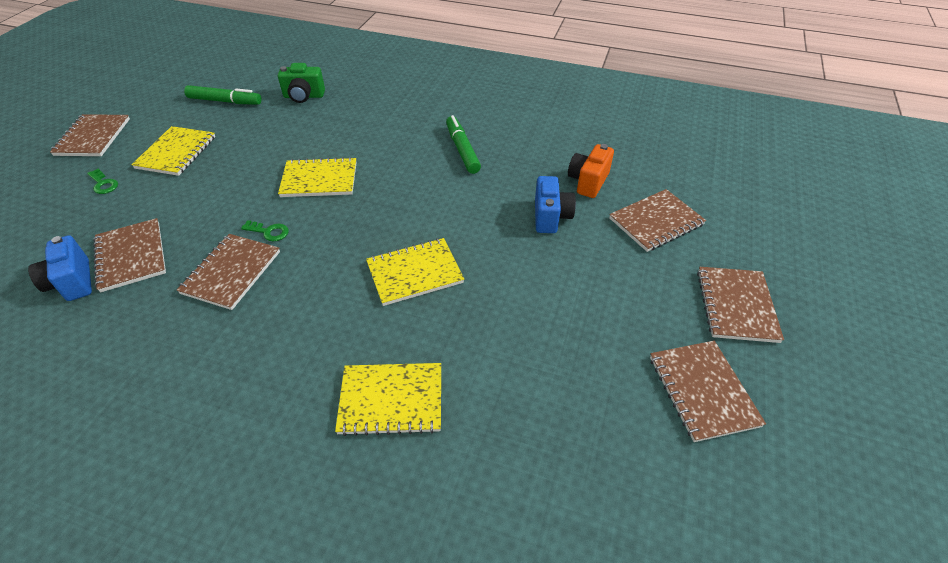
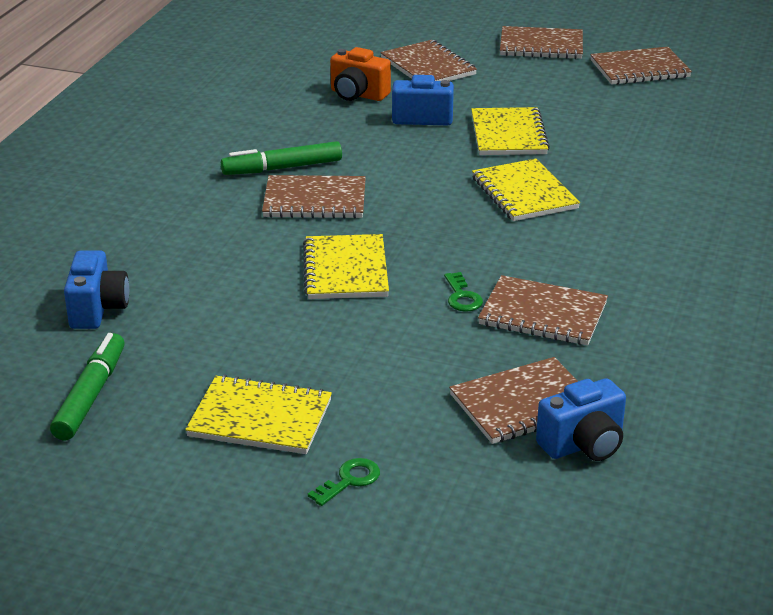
camera: 90 degrees left, 15 degrees down
(93, 137) = (191, 539): brown notebook -> brown notebook (315, 200)
(269, 232) = (462, 297): green key -> green key turned 150 degrees clockwise
(304, 96) = (98, 309): green camera -> blue camera
(391, 400) = (695, 199): yellow notebook -> yellow notebook (508, 134)

